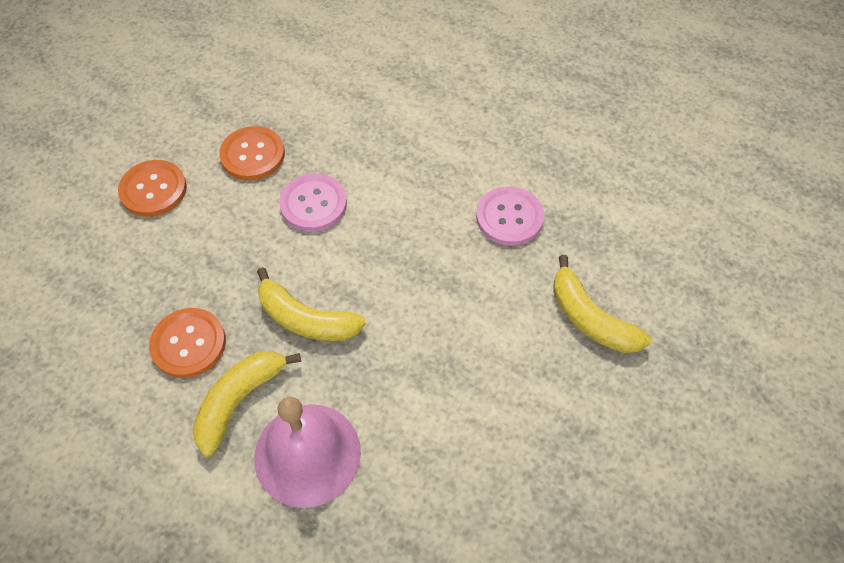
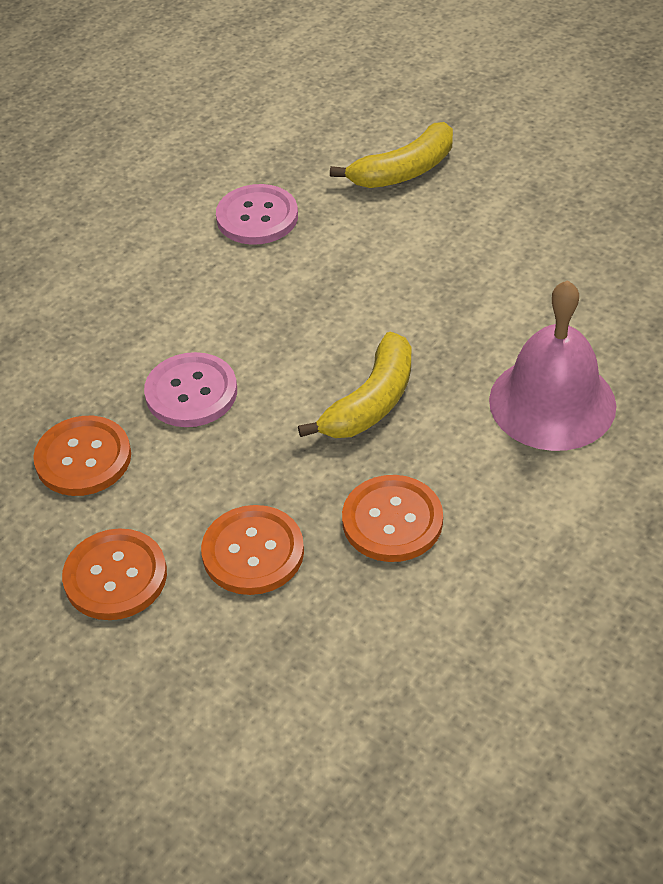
camera: 80 degrees left, 10 degrees down
(167, 261) = (253, 552): none -> orange button
(239, 401) = (480, 466): yellow banana -> none

